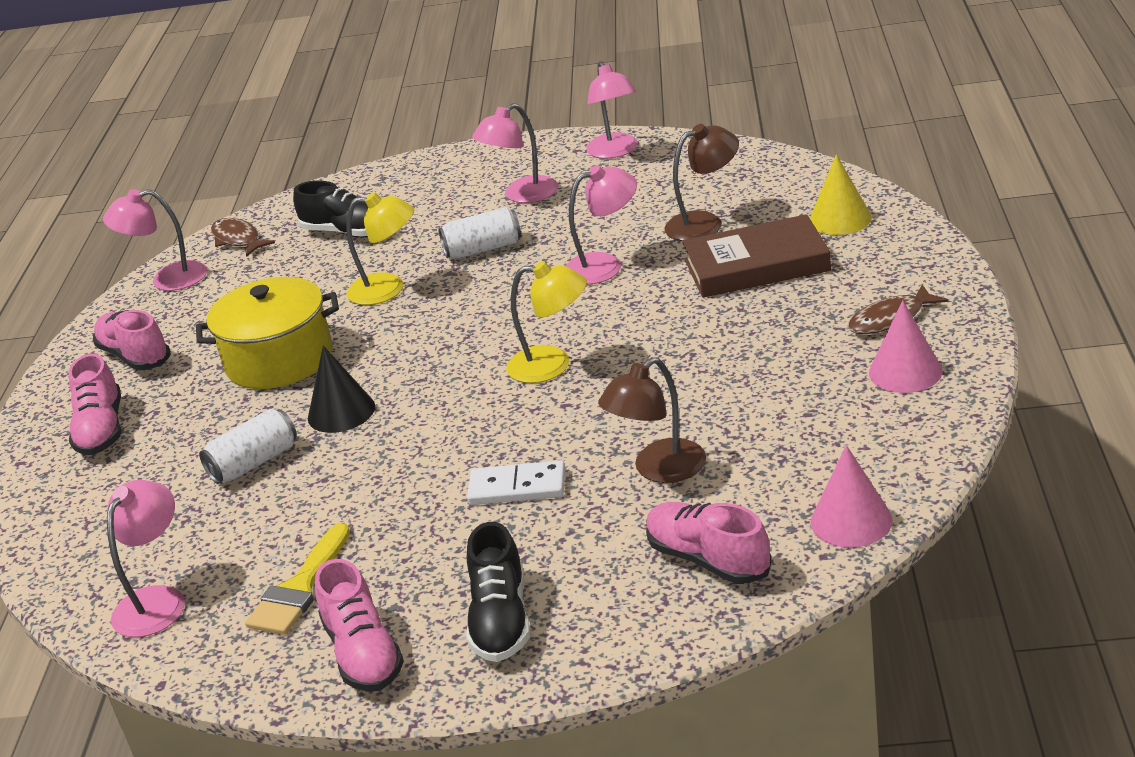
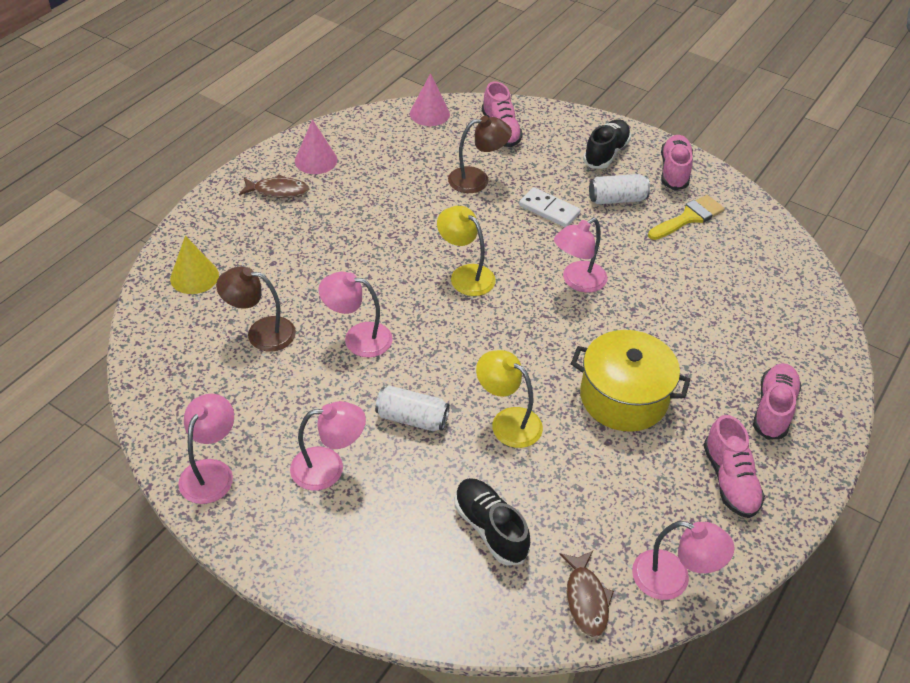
camera: 155 degrees left, 15 degrees up
(157, 600) = (765, 252): pink lamp -> pink lamp (577, 281)
(254, 463) = (679, 313): white can -> white can (617, 199)
(341, 412) = (608, 320): black cone -> none
(756, 265) = (283, 273): brown book -> none

